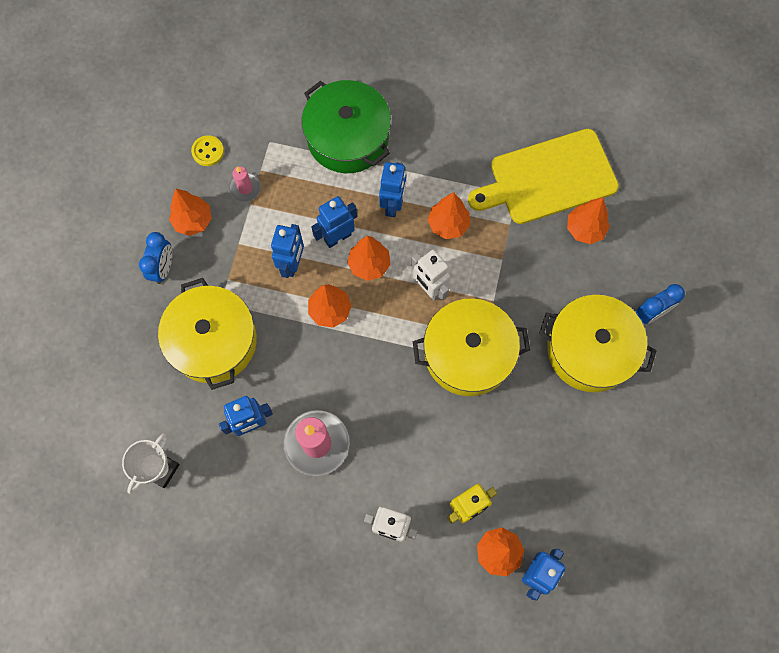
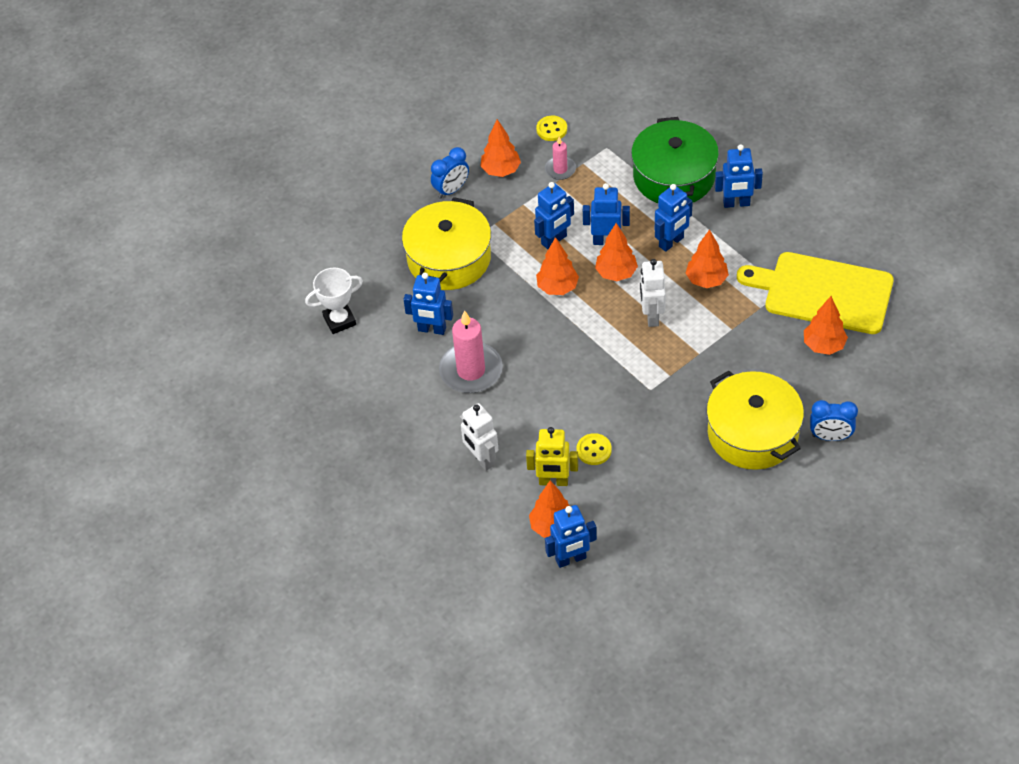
camera: 40 degrees right, 20 degrees down
(418, 133) = (736, 203): none -> blue robot
(468, 353) = (645, 378): yellow pot -> none
(477, 453) = (594, 450): none -> yellow button

